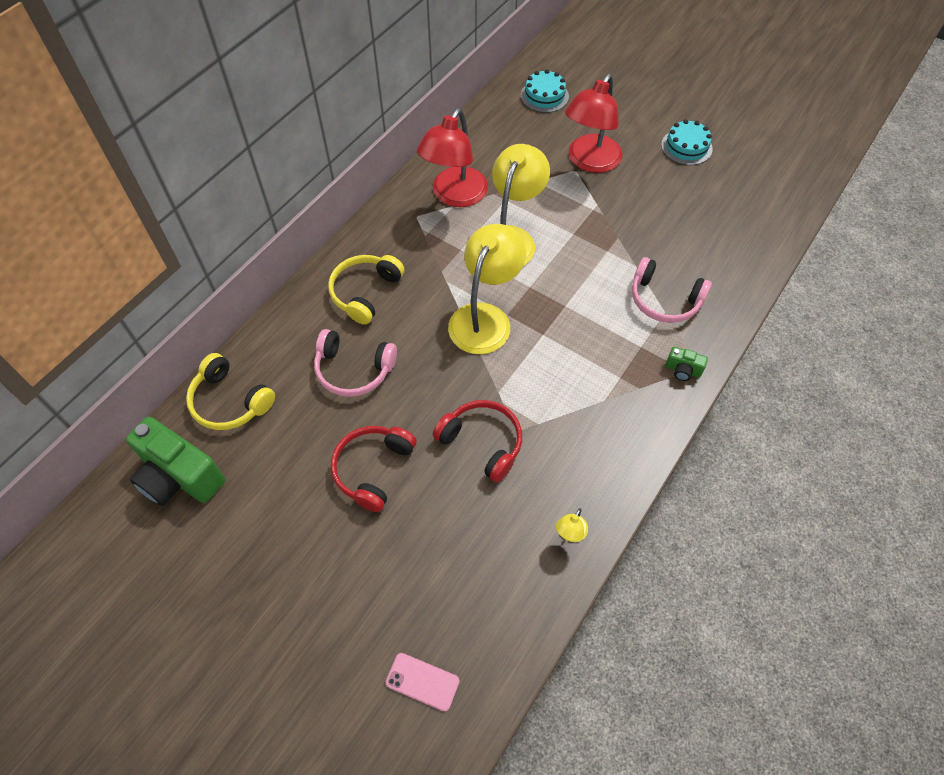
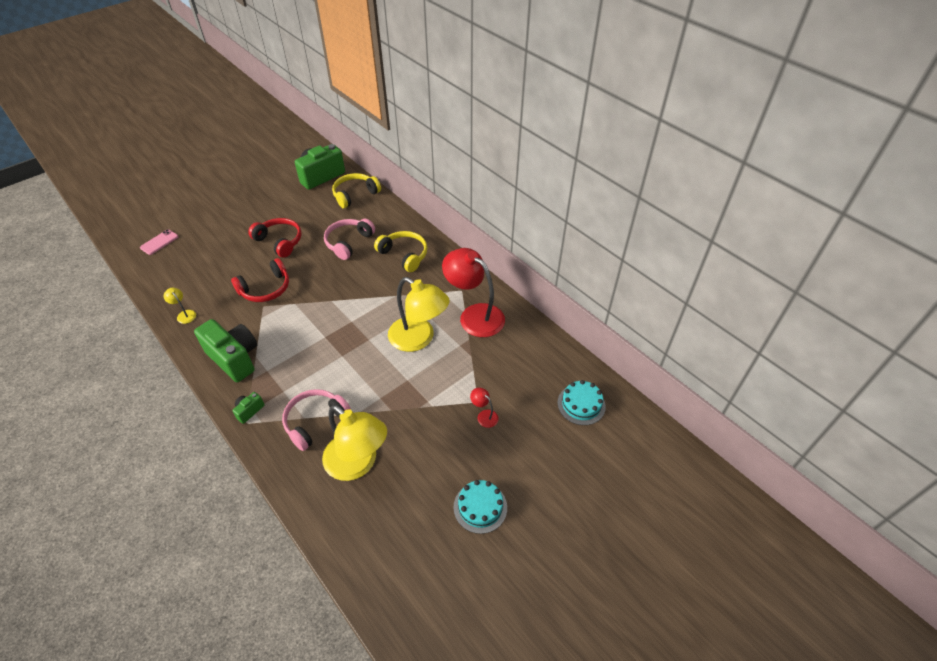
camera: 105 degrees right, 10 degrees down
(485, 318) = (354, 309): yellow lamp -> yellow lamp (358, 464)
(589, 162) = (484, 415): red lamp -> red lamp, size x0.41
(618, 423) = (234, 358): none -> green camera

